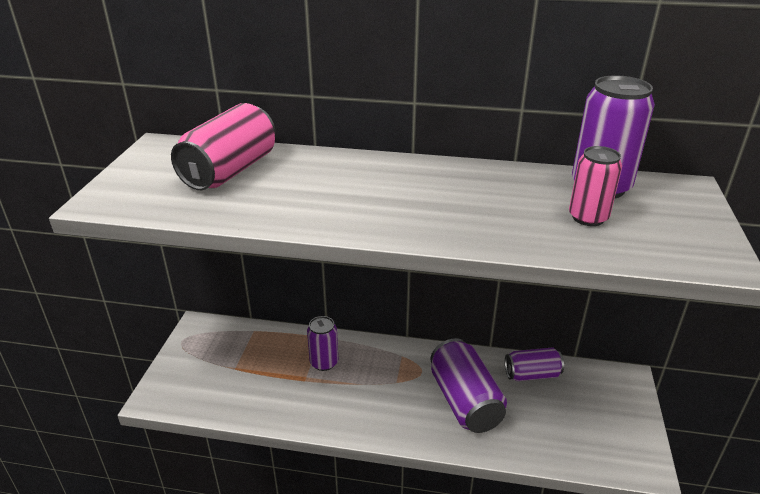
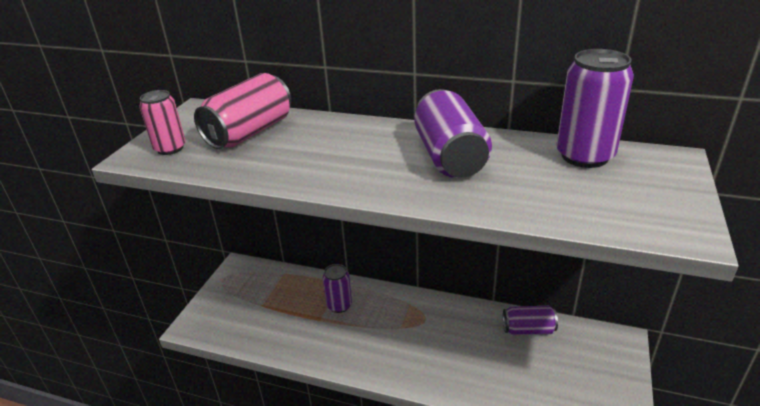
camera: 10 degrees right, 0 degrees up
(465, 401) = (460, 350): purple can -> purple can (450, 156)
(588, 217) = (563, 185): pink can -> pink can (170, 148)

